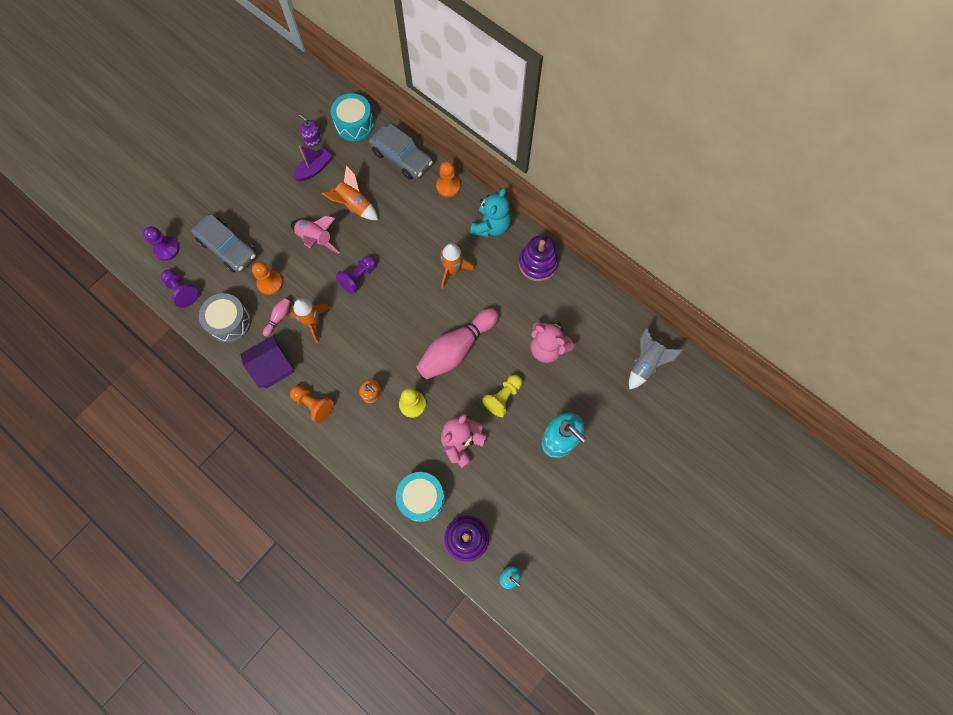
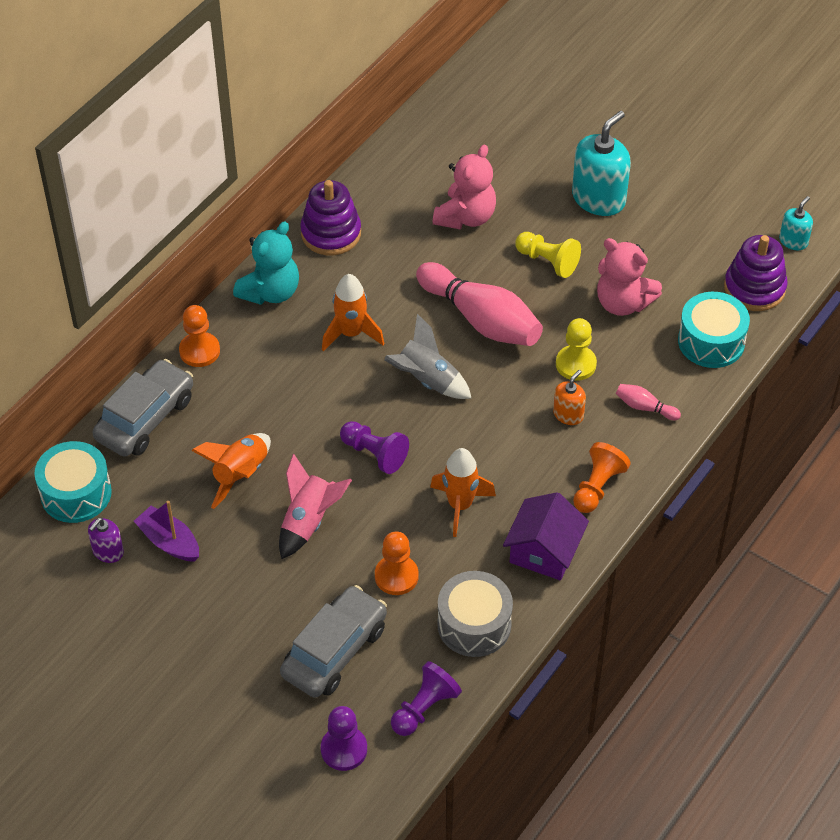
camera: 95 degrees left, 20 degrees down
(272, 367) = (544, 551): purple house -> purple house turned 60 degrees clockwise
(279, 318) = (458, 554): pink bowling pin -> pink bowling pin (645, 407)
(491, 226) = (270, 292): turquoise teddy bear -> turquoise teddy bear turned 105 degrees clockwise
(645, 364) = (475, 114): grey rocket -> grey rocket (427, 380)

